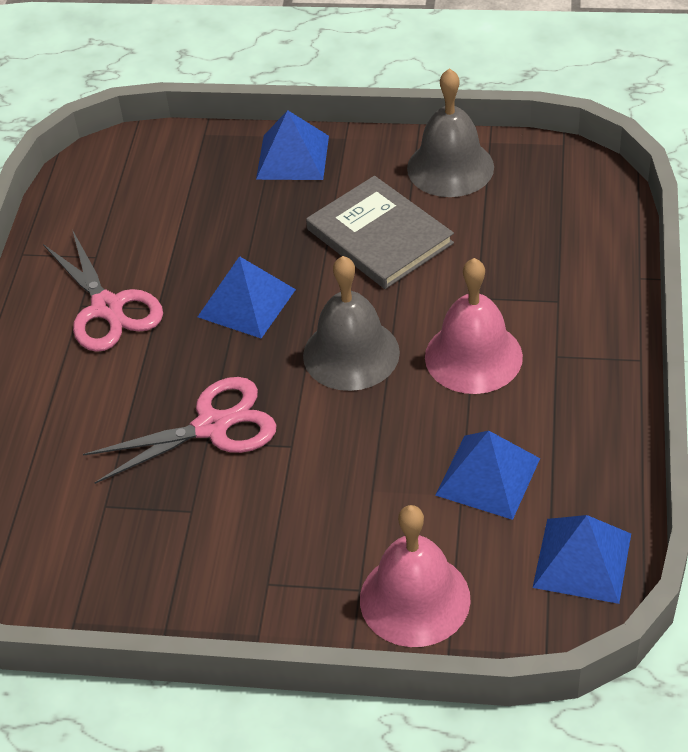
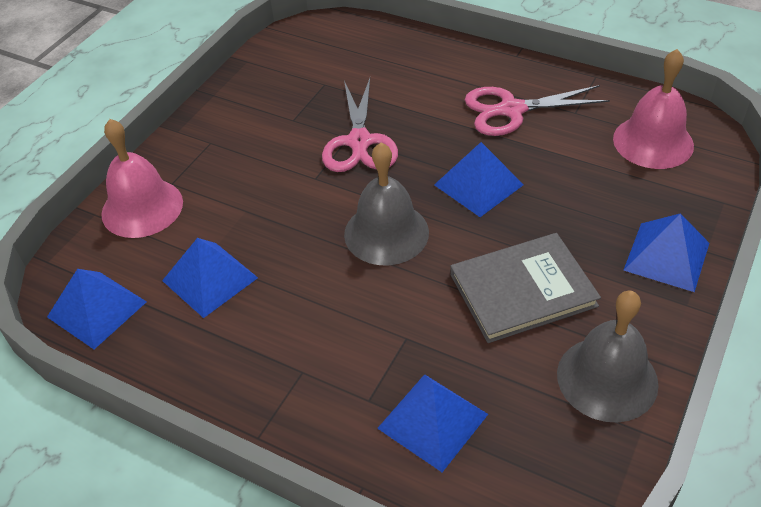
camera: 110 degrees right, 0 degrees up
(473, 356) = (336, 311): pink bell -> pink bell (653, 142)
(553, 255) = (432, 421): none -> blue pyramid

